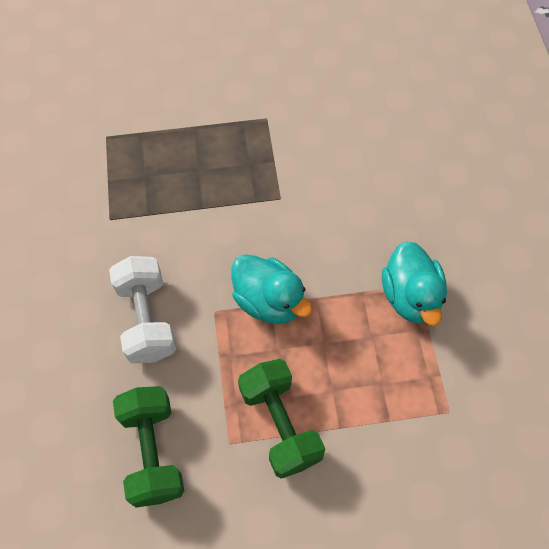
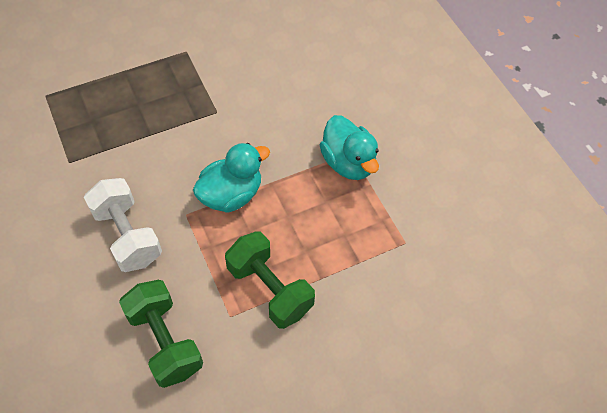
camera: 20 degrees left, 5 degrees down
(269, 301) = (231, 195): turquoise duck -> turquoise duck turned 60 degrees counterclockwise

